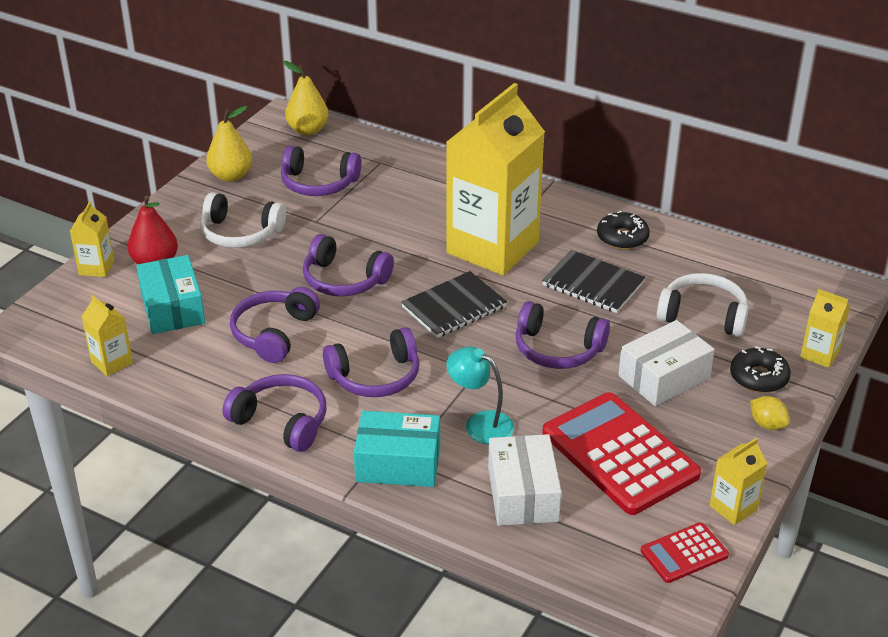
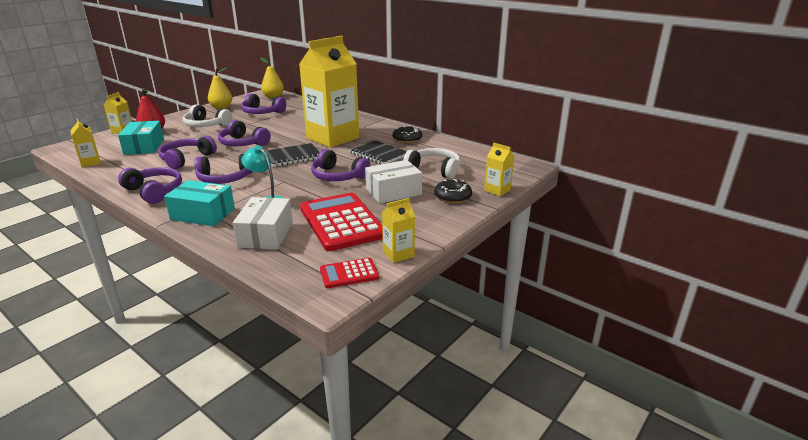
camera: 10 degrees right, 10 degrees down
(767, 424) = (446, 217): yellow lemon -> none

